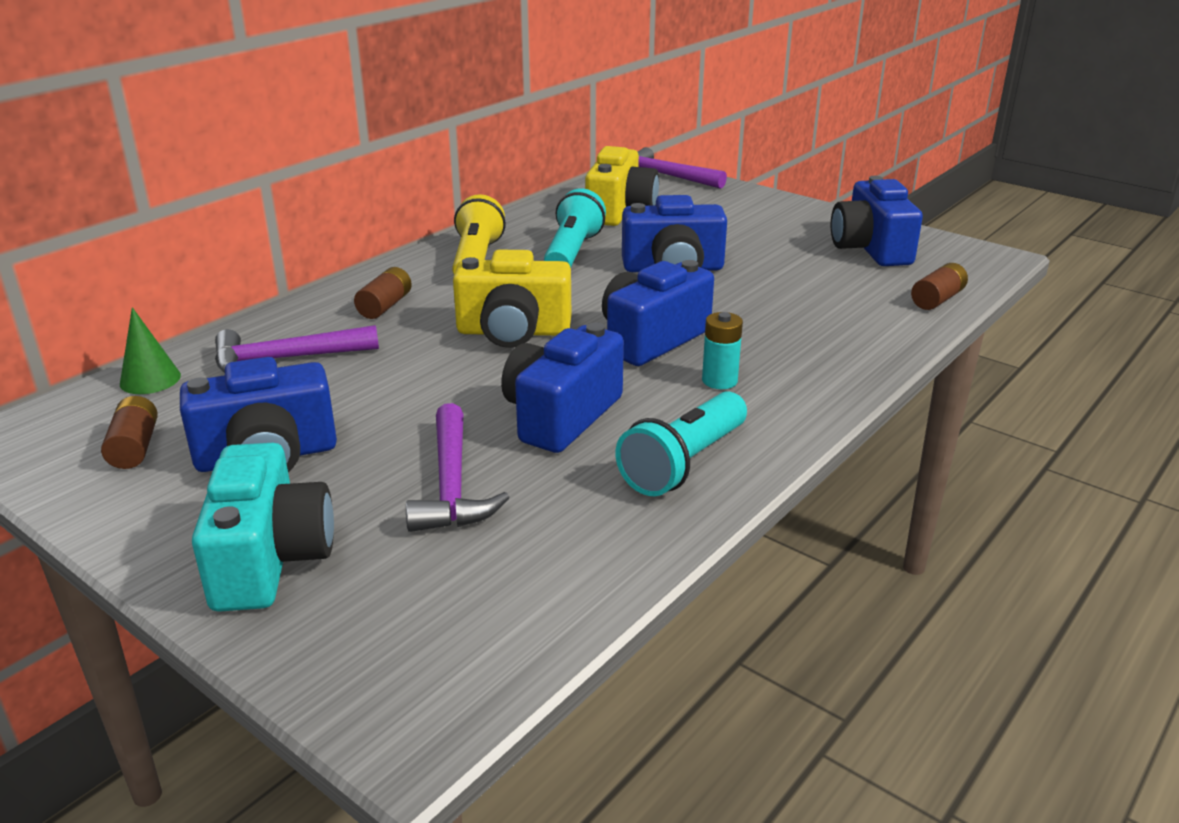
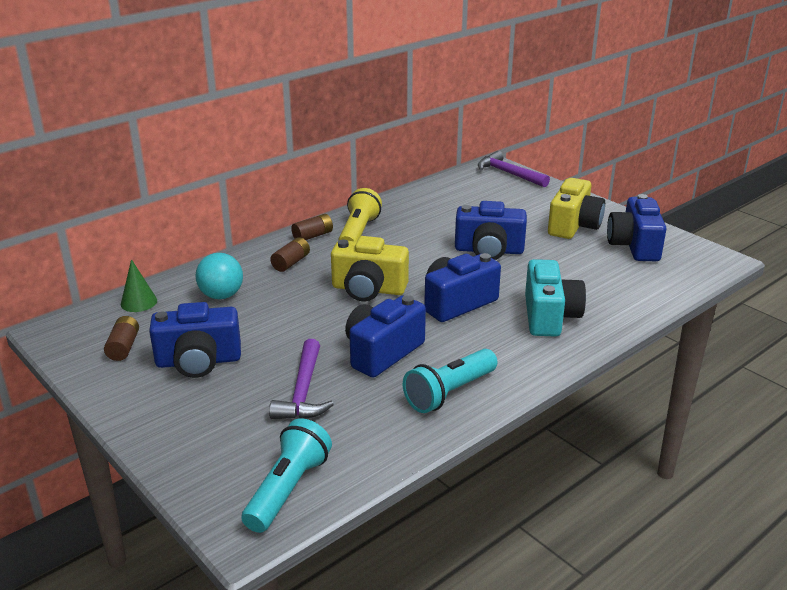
camera: 10 degrees right, 0 degrees up
(270, 559) = (189, 426): turquoise camera -> turquoise camera (549, 316)
(285, 359) = (221, 295): purple hammer -> turquoise ball
(572, 252) = (424, 232): turquoise flashlight -> turquoise flashlight (287, 489)
(620, 211) = (467, 201): yellow camera -> yellow camera (573, 226)
(719, 381) = (492, 338): turquoise battery -> none
(937, 299) = (665, 290): brown battery -> brown battery (313, 236)

